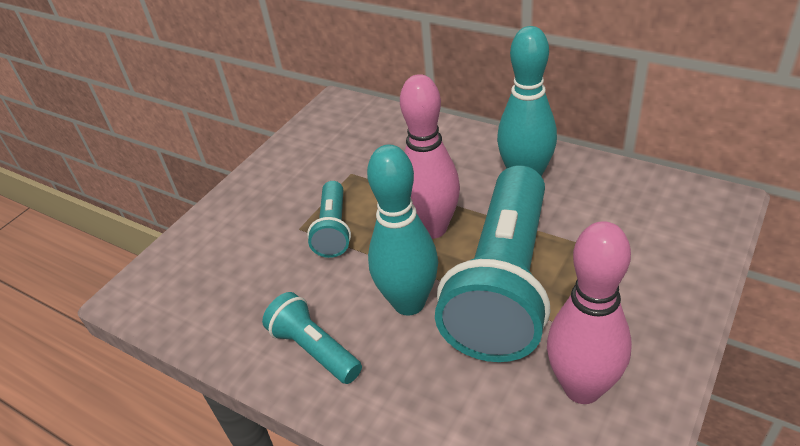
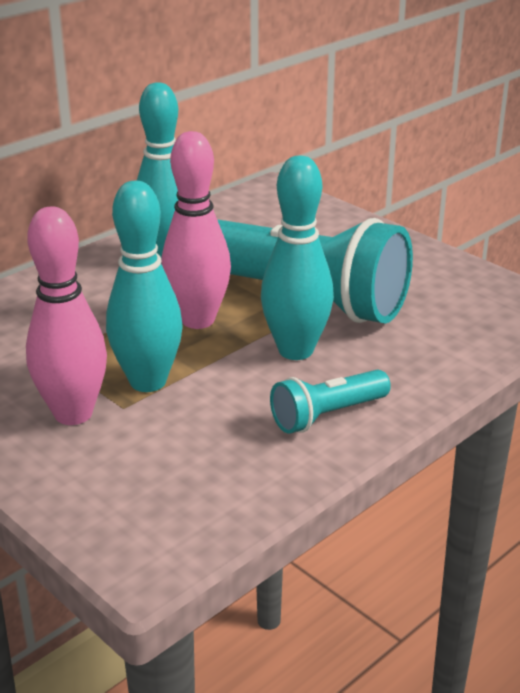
camera: 80 degrees left, 10 degrees down
(333, 229) = (148, 381): turquoise flashlight -> turquoise bowling pin
(582, 388) = (434, 288): pink bowling pin -> pink bowling pin (73, 414)

